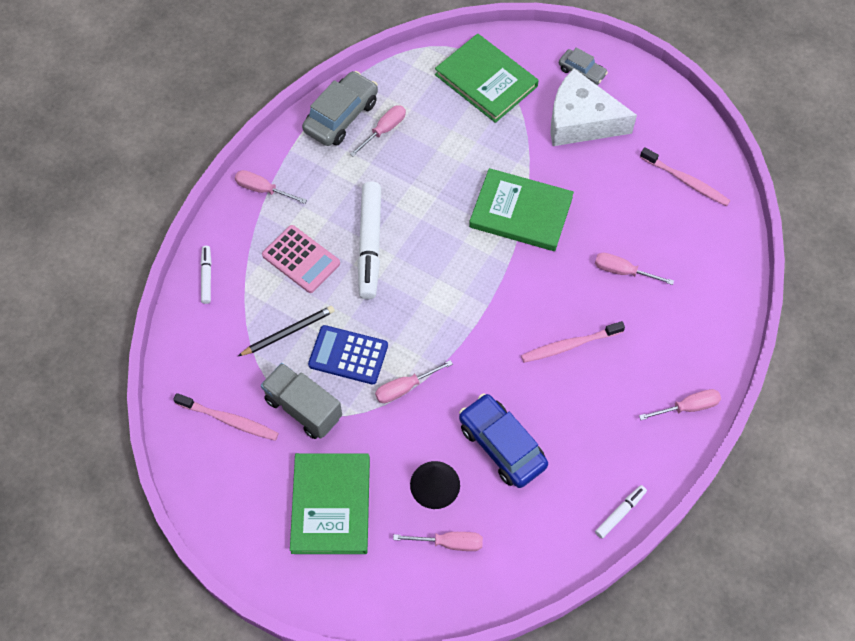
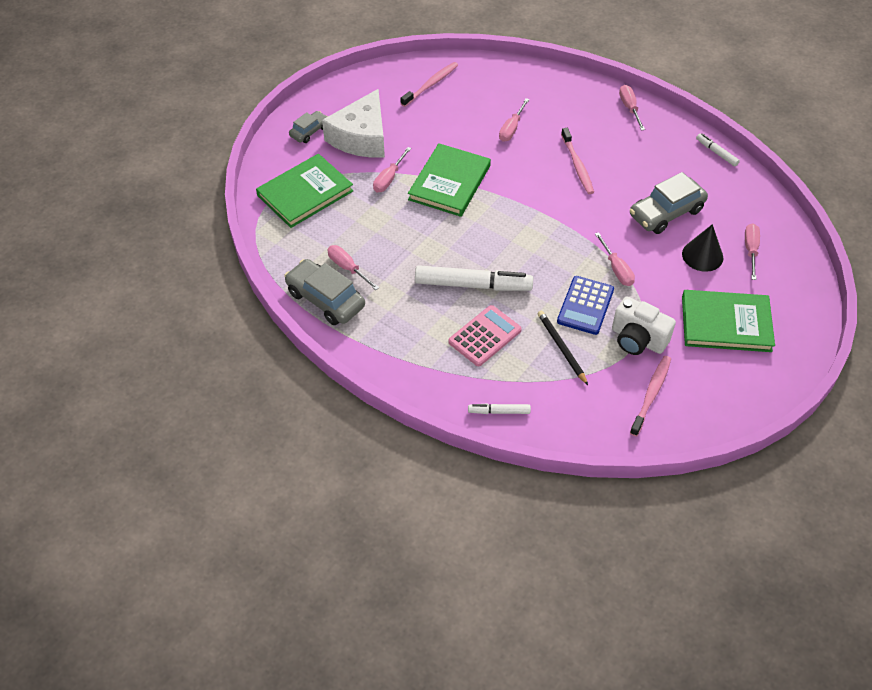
camera: 85 degrees left, 10 degrees down
(263, 189) = (403, 364): pink screwdriver -> pink screwdriver (389, 179)
(303, 408) = (637, 339): grey truck -> white camera
(501, 446) = (666, 213): blue car -> grey car

